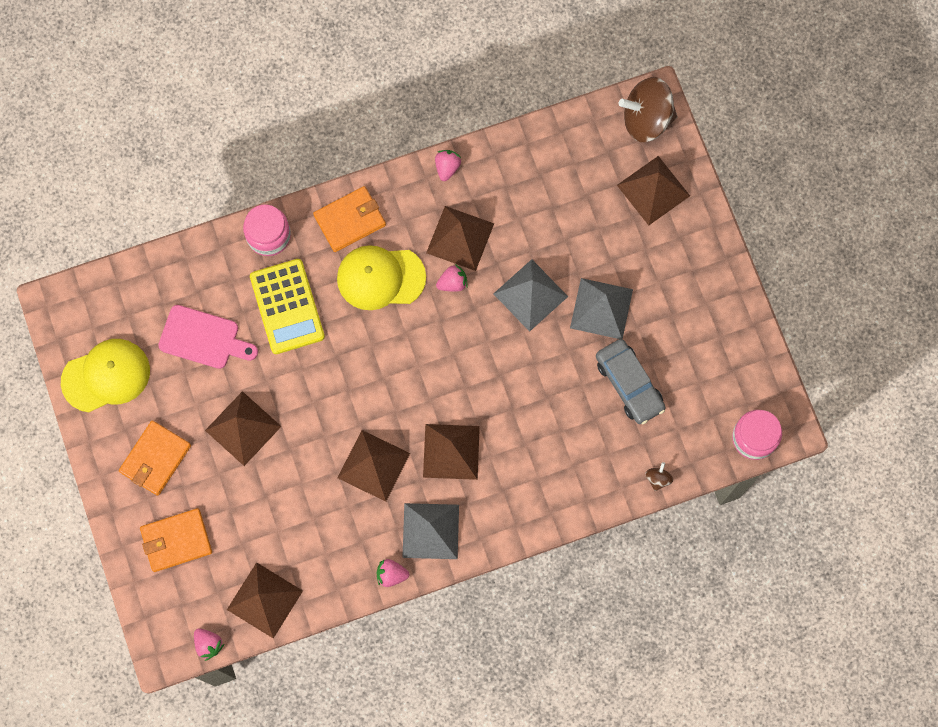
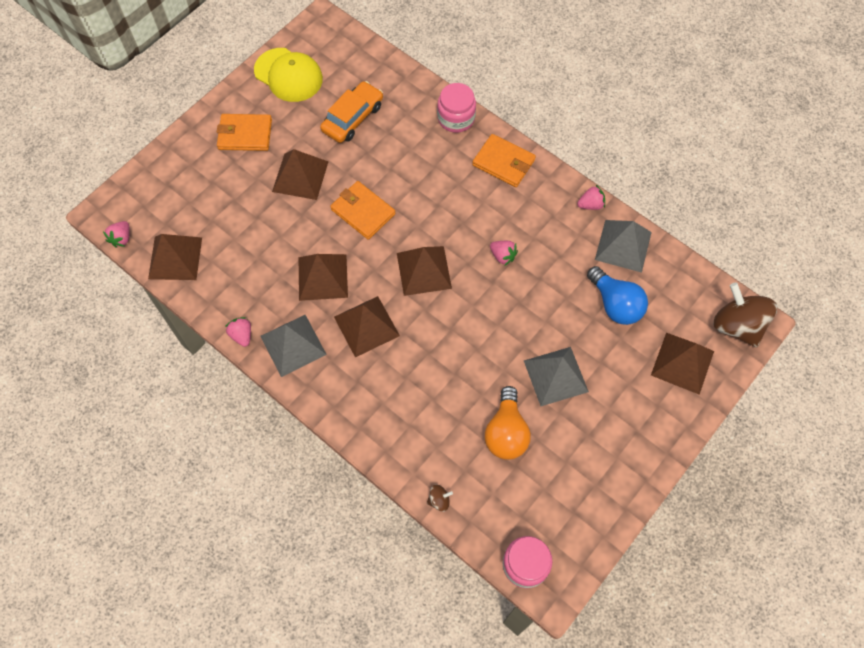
camera: 60 degrees right, 10 degrees down
(176, 540) = (190, 178): orange wallet -> orange wallet (363, 211)
(203, 338) = (353, 118): pink cutting board -> orange car
(287, 306) = (410, 157): yellow calculator -> none
(380, 278) = (473, 205): yellow cap -> none
(460, 238) = (541, 242): brown pyramid -> brown pyramid (423, 270)
(530, 295) = (531, 316): grey pyramid -> grey pyramid (623, 245)
(563, 211) = (615, 304): none -> blue light bulb
(629, 384) = (506, 432): grey car -> orange light bulb

